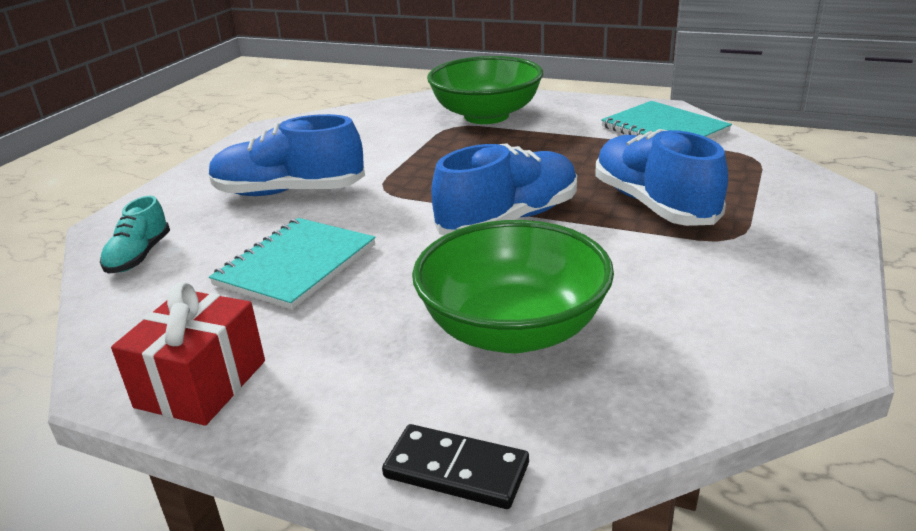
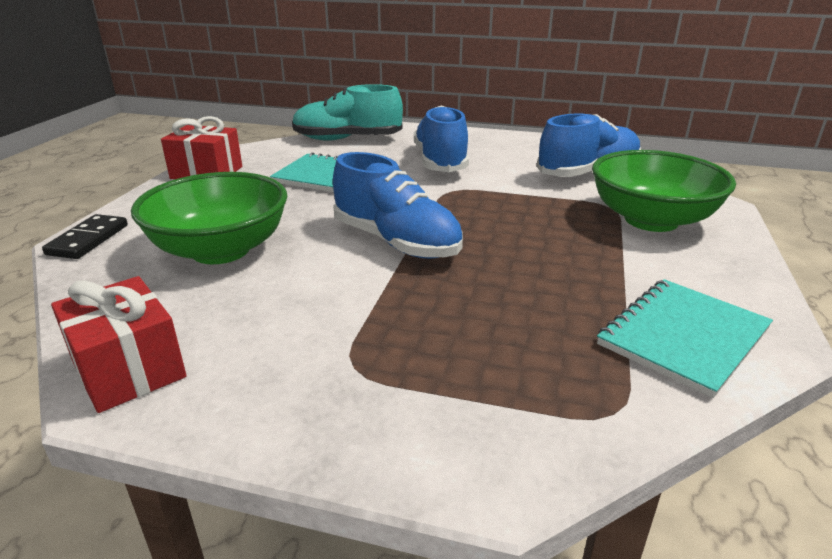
camera: 80 degrees right, 0 degrees up
(139, 256) = (347, 139): turquoise shoe -> turquoise shoe, size x1.82
(653, 204) = (435, 317): blue shoe -> blue shoe (588, 173)
(776, 353) = (129, 369): none -> red gift

